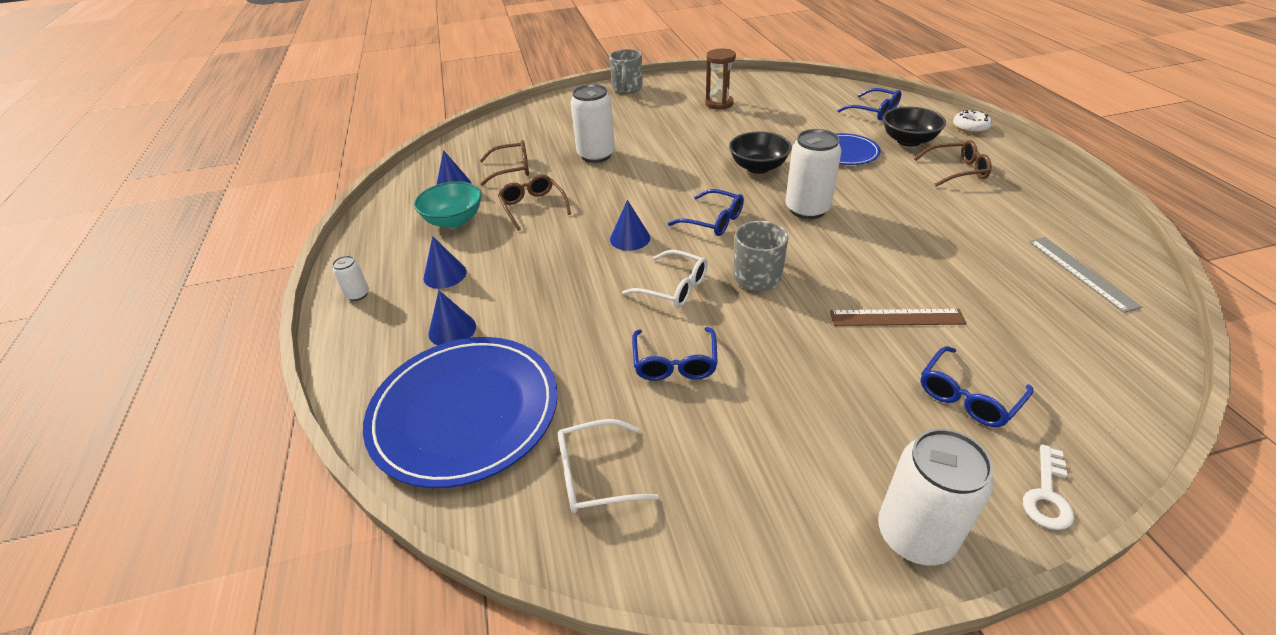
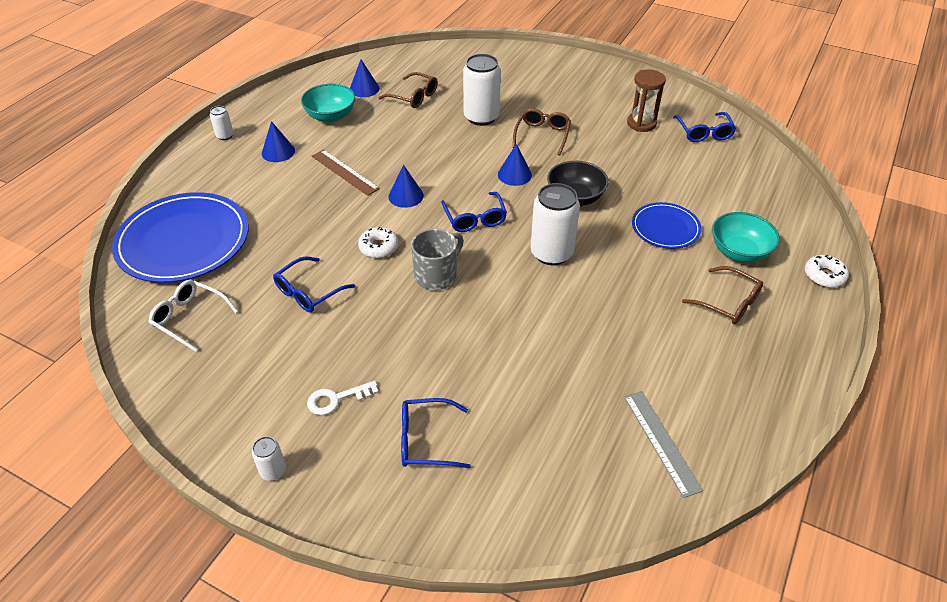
camera: 40 degrees right, 5 degrees up
(452, 330) = (237, 190): blue cone -> blue cone (514, 174)
(533, 207) = (385, 134): brown glasses -> brown glasses (542, 135)
(627, 89) = (593, 69): grey mug -> none
(674, 287) = (378, 247): white glasses -> white donut
(874, 111) = (763, 207): blue glasses -> blue glasses (704, 133)
(896, 318) = (472, 366): brown ruler -> brown ruler (344, 172)
(908, 141) = (739, 252): black bowl -> turquoise bowl
(915, 535) = (273, 471): white can -> white can, size x0.48
(1047, 495) = (368, 518): white key -> white key (336, 399)
(1081, 272) = (661, 442): grey ruler -> grey ruler turned 45 degrees counterclockwise

